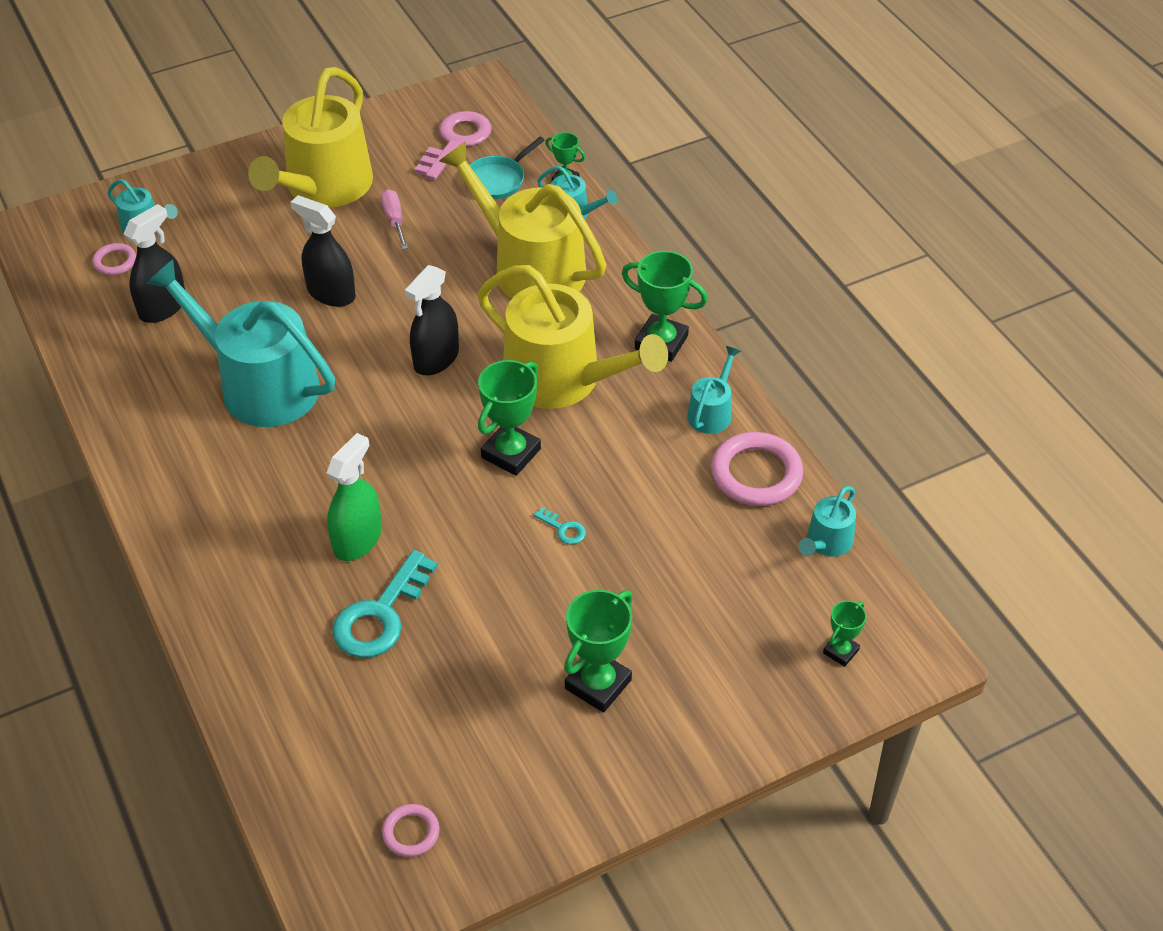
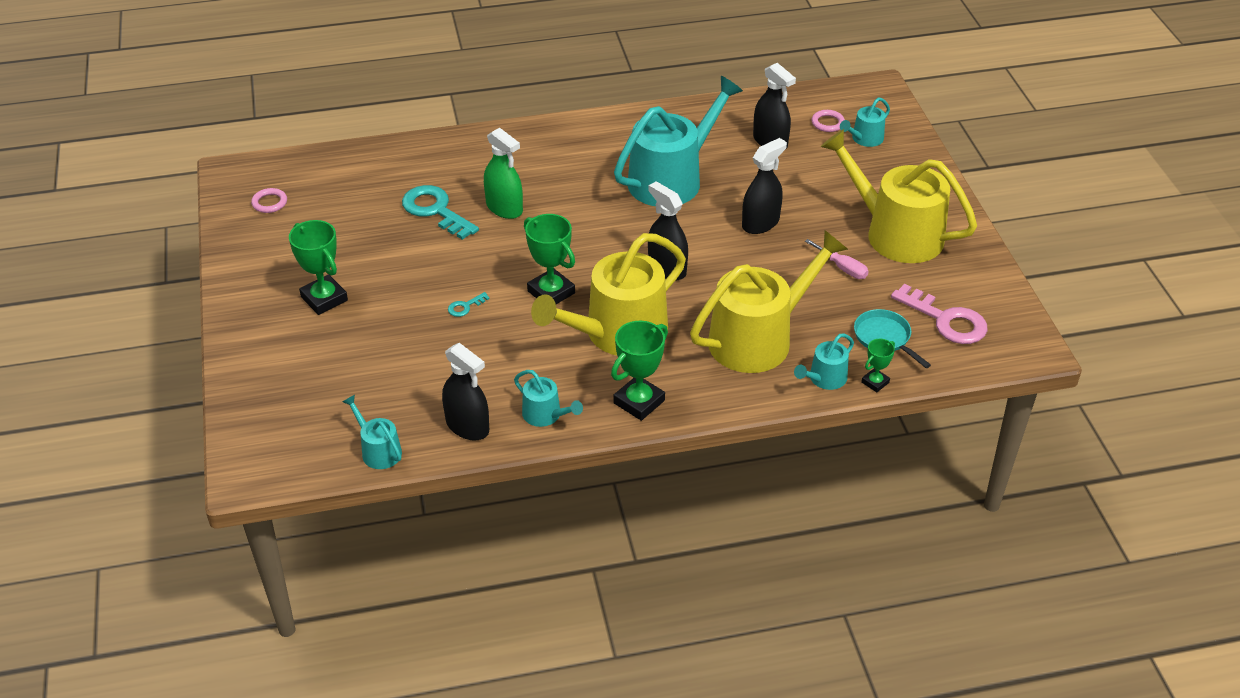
camera: 105 degrees right, 5 degrees down
(394, 220) = (842, 268): pink screwdriver -> pink screwdriver turned 45 degrees clockwise
(756, 474) = (467, 426): pink ring -> black spray bottle
(840, 651) = (276, 430): green trophy -> none

